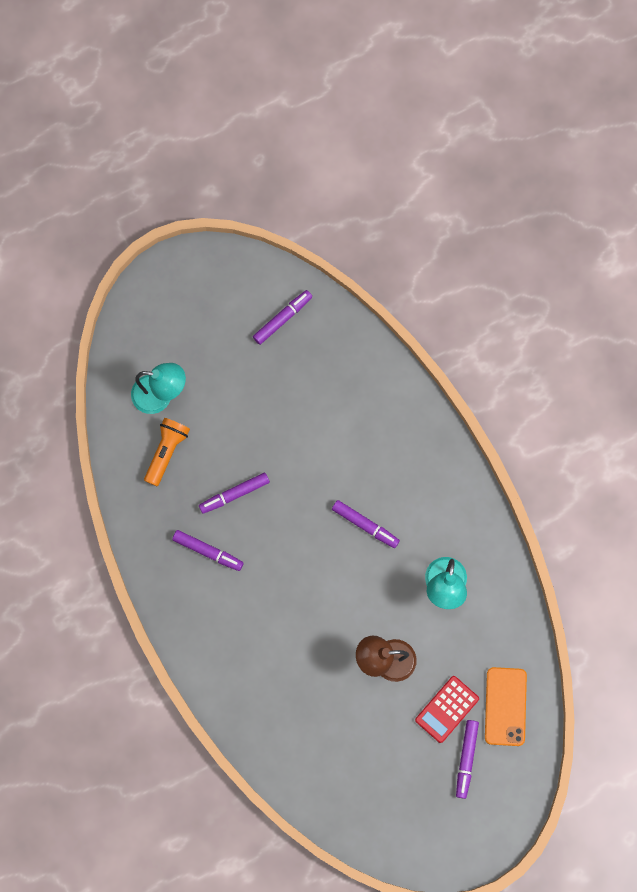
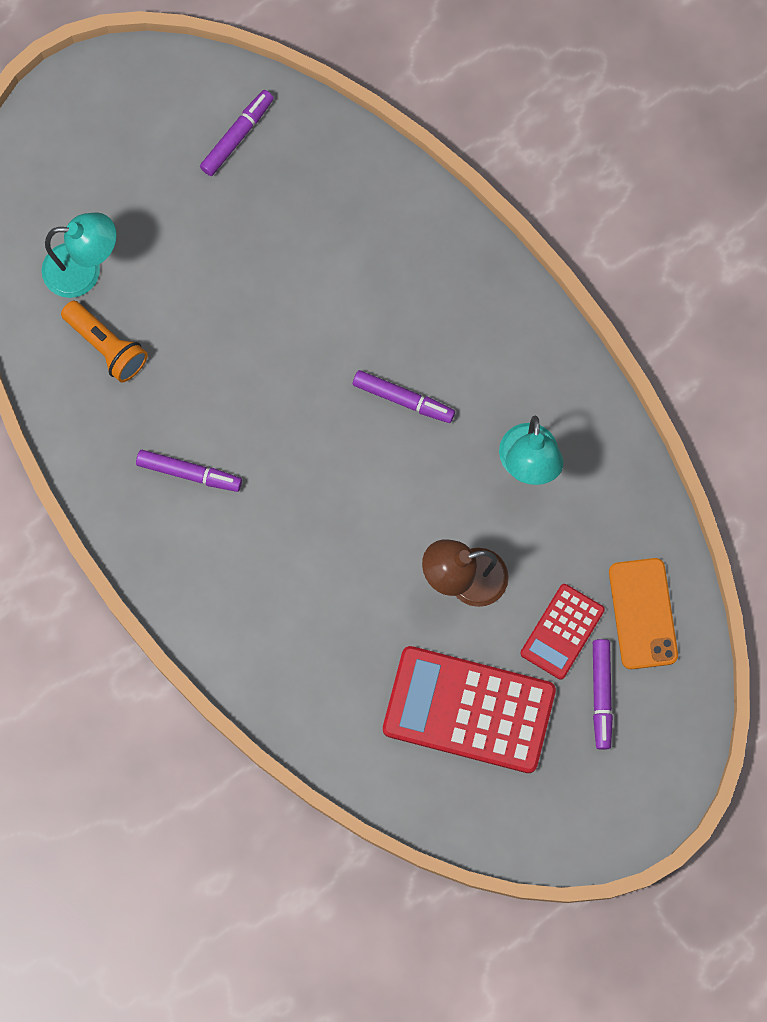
camera: 10 degrees left, 0 degrees up
(166, 452) = (106, 346): orange flashlight -> orange flashlight turned 120 degrees clockwise
(234, 494) = (212, 388): purple marker -> none
(372, 753) = (469, 710): none -> red calculator

